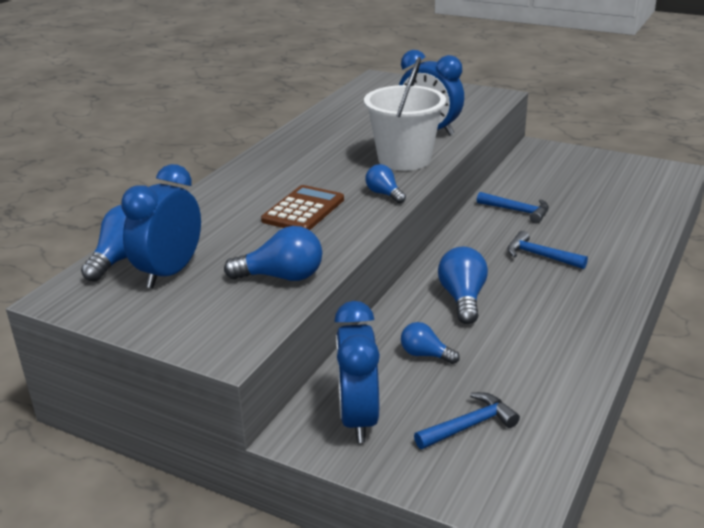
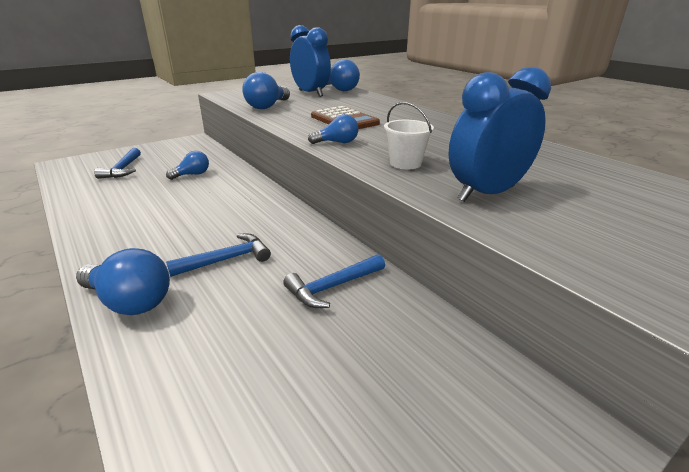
camera: 115 degrees right, 0 degrees up
(358, 418) = (179, 150): blue clock -> none
(404, 159) = (405, 163): white bucket -> white bucket, size x0.51
(462, 299) = (224, 201): blue light bulb -> blue light bulb (130, 301)

